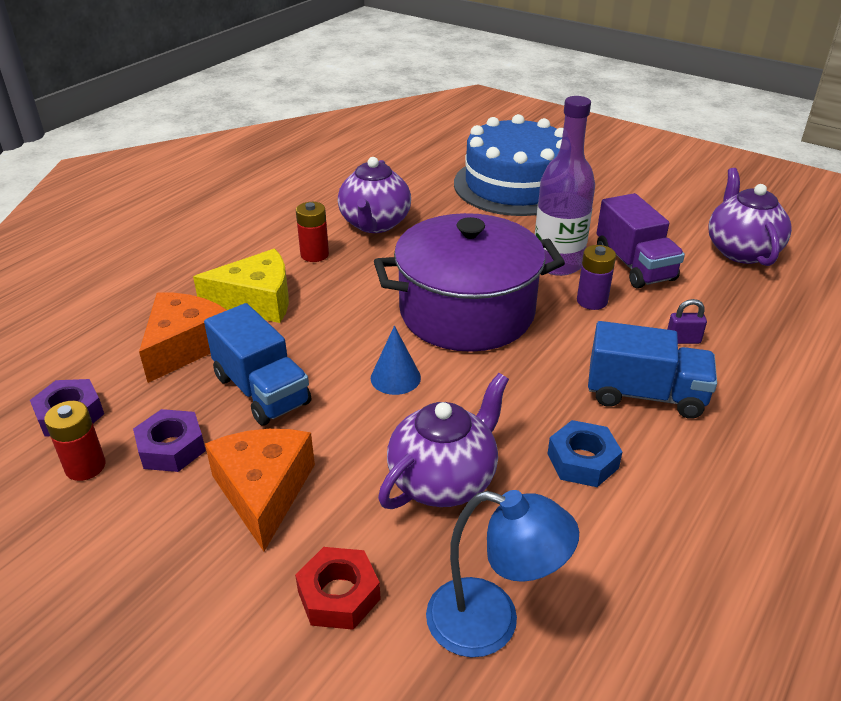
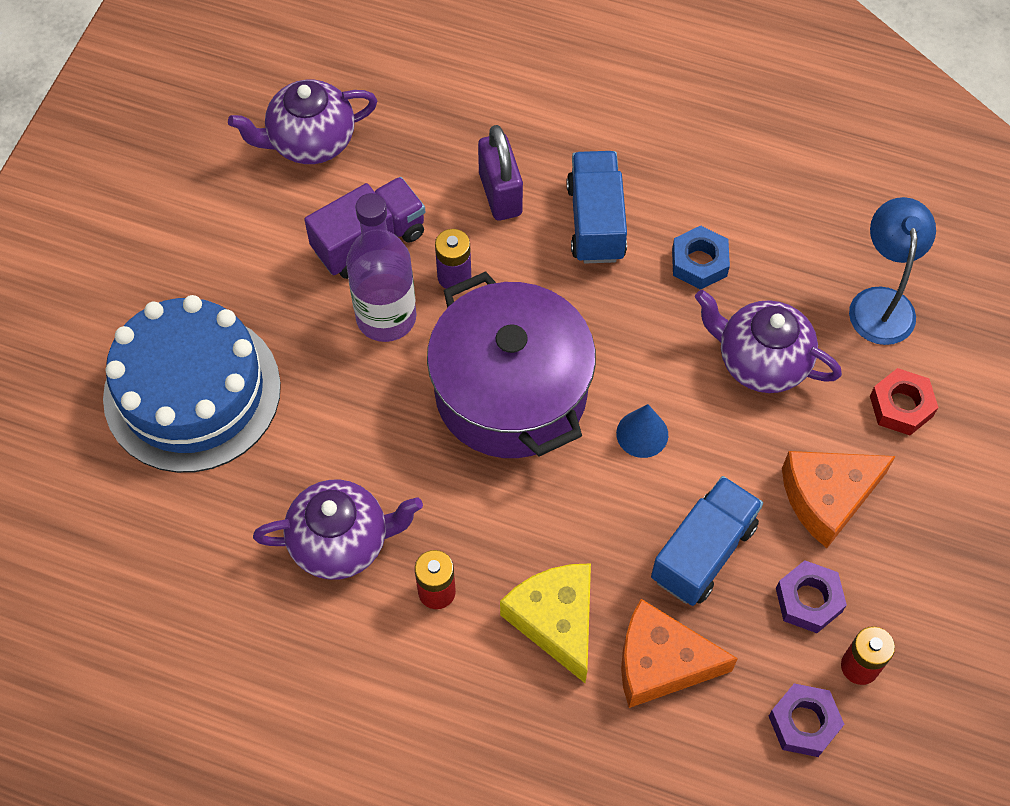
camera: 105 degrees left, 25 degrees up
(683, 340) = (500, 194): purple padlock -> purple padlock, size x1.95

